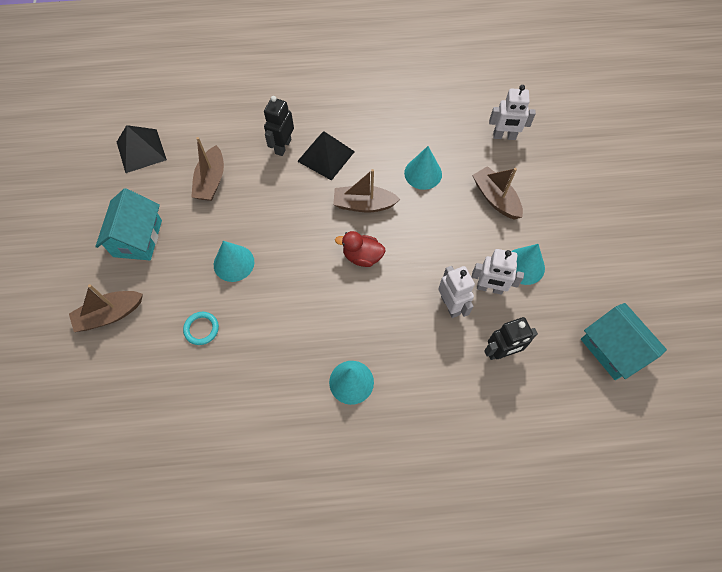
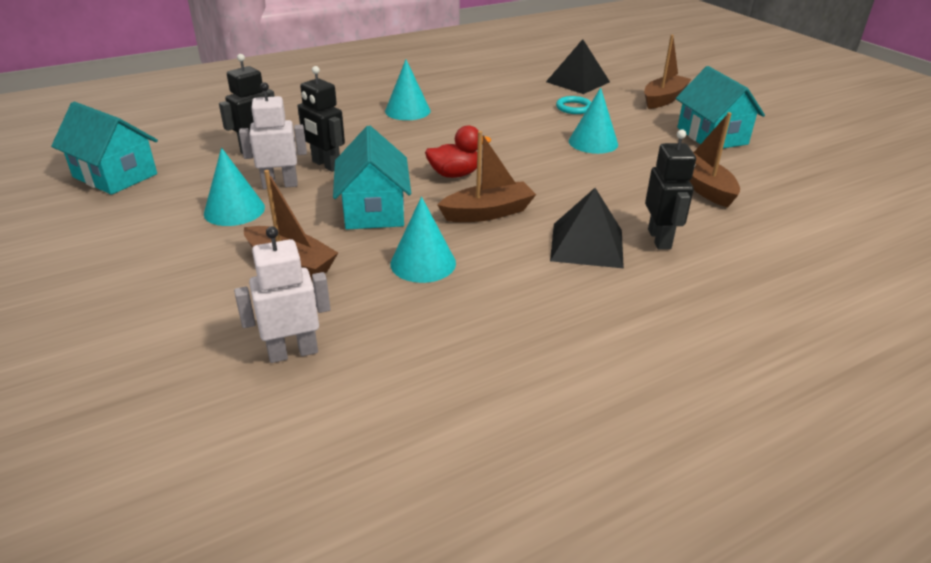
camera: 155 degrees right, 30 degrees down
(141, 151) = (826, 190): black pyramid -> black pyramid (577, 82)
(433, 233) = (374, 210): none -> turquoise house
(450, 305) = (326, 165): white robot -> black robot

